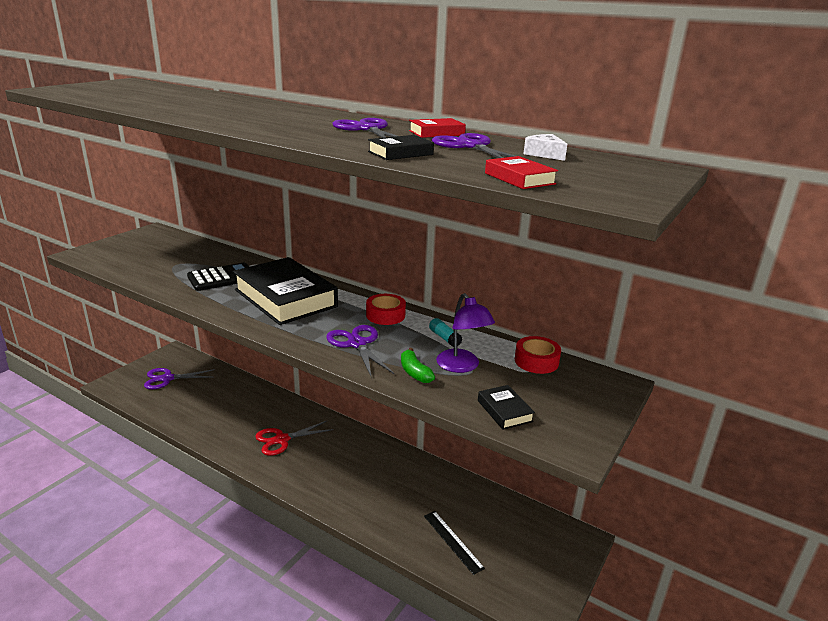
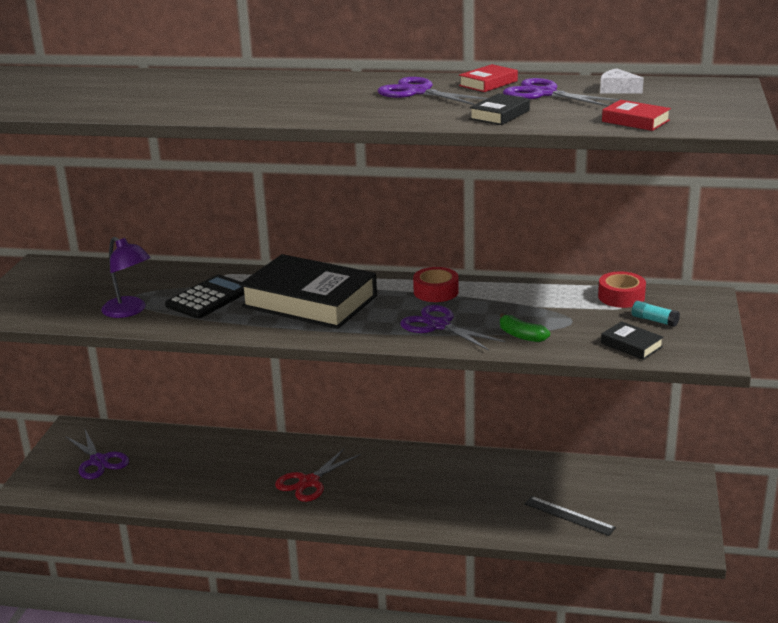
camera: 20 degrees left, 0 degrees up
(167, 378) = (98, 461): purple scissors -> purple scissors turned 90 degrees counterclockwise
(444, 338) = (517, 298): turquoise glue stick -> turquoise glue stick (654, 320)
(462, 366) = (559, 319): purple lamp -> purple lamp (129, 311)

